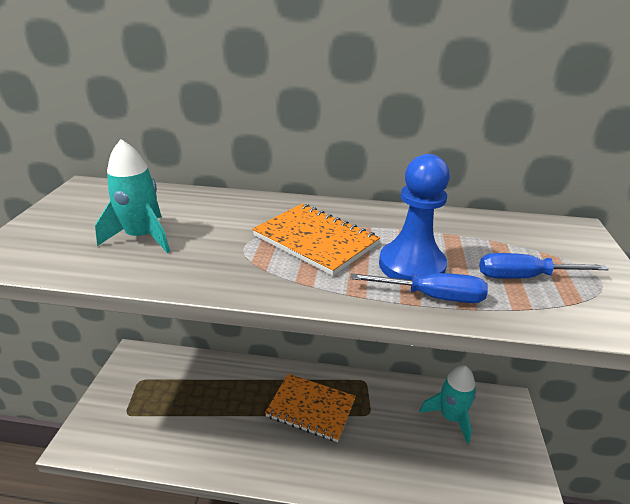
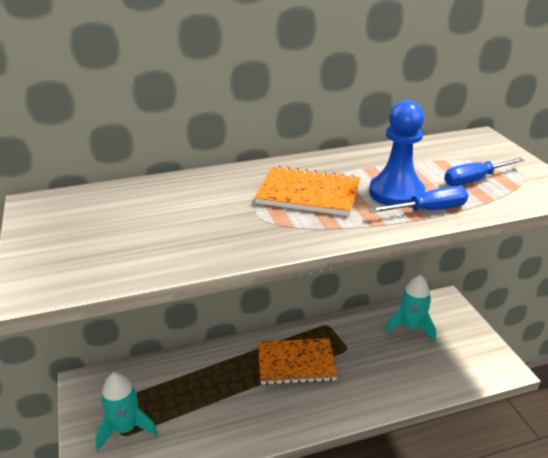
camera: 25 degrees left, 0 degrees up
(142, 237) = (158, 231): turquoise rocket -> turquoise rocket (125, 428)

